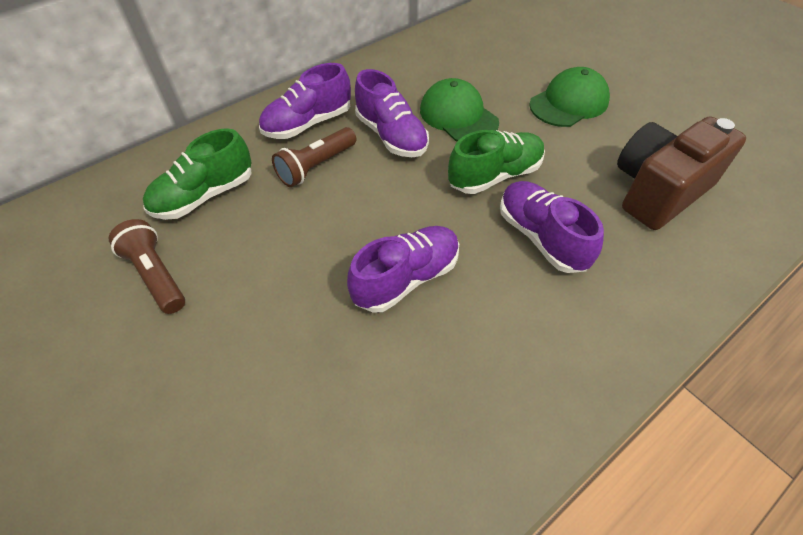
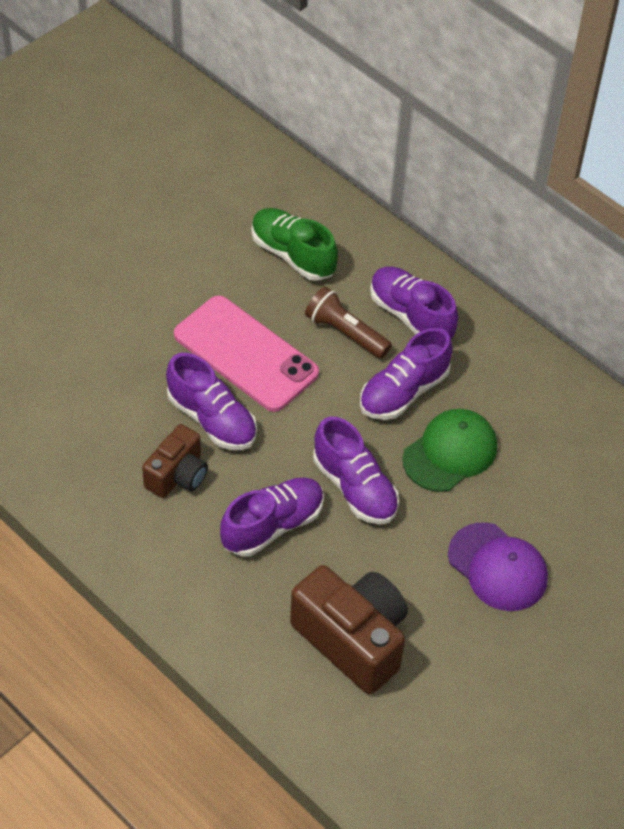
camera: 80 degrees right, 0 degrees up
(156, 275) = (198, 245): brown flashlight -> none
(324, 243) = (245, 354): none -> pink phone
(480, 315) = (177, 475): none -> brown camera
(495, 175) = (355, 488): green shoe -> purple shoe
(569, 103) = (498, 567): green cap -> purple cap

